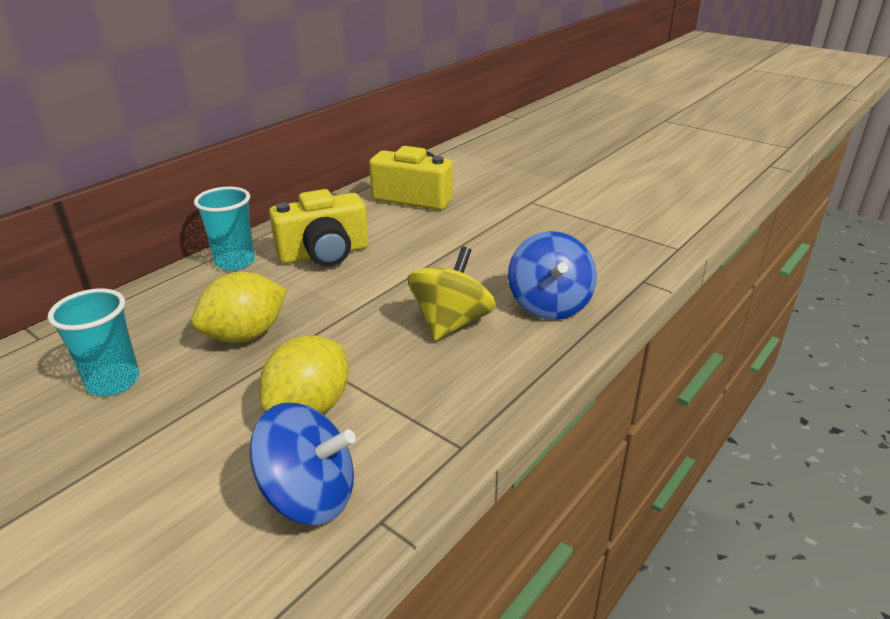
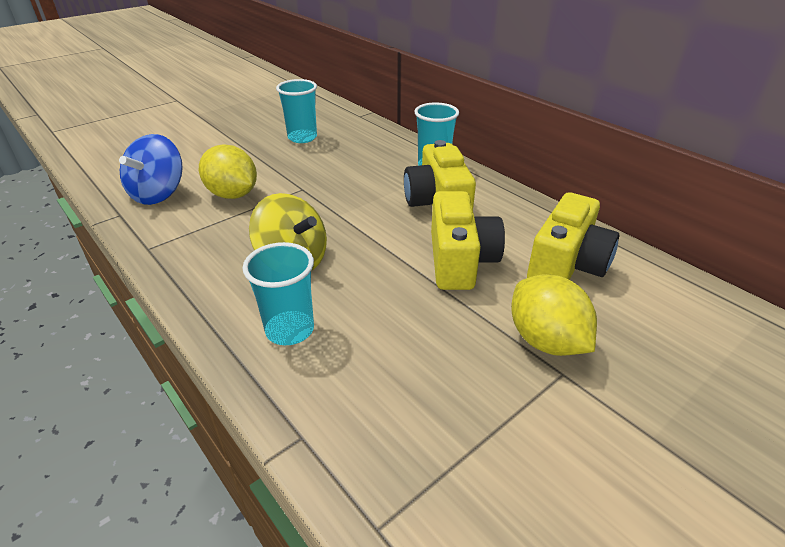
camera: 100 degrees right, 5 degrees up
(245, 335) = (327, 172): yellow lemon -> yellow lemon (545, 340)
(422, 238) = (460, 260): none -> yellow camera
(549, 304) = (290, 330): blue spinning top -> turquoise cup

